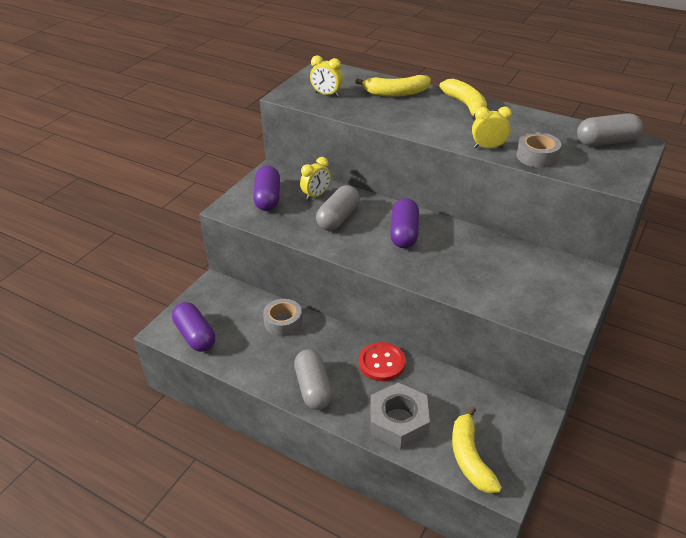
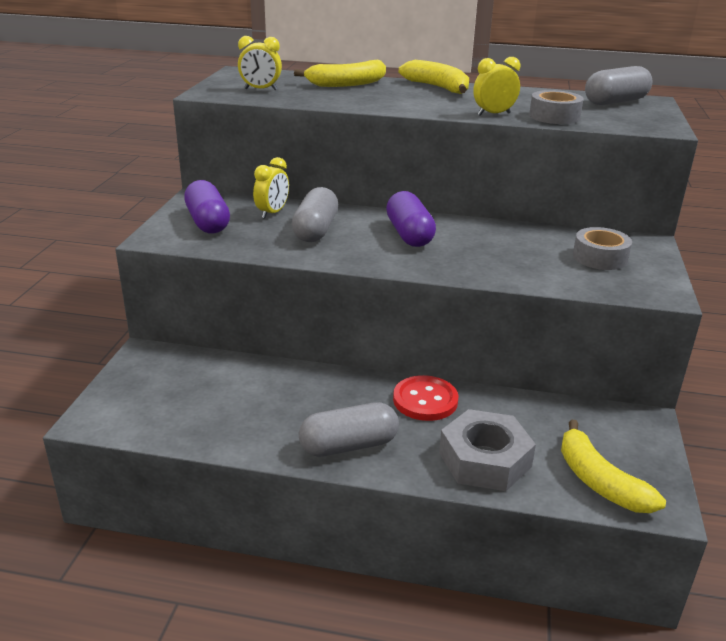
camera: 20 degrees left, 10 degrees down
(195, 335) = (143, 416): purple capsule -> none
(283, 322) = (267, 379): grey tape -> grey tape (600, 257)
(313, 388) = (349, 445): grey capsule -> grey capsule turned 75 degrees counterclockwise

